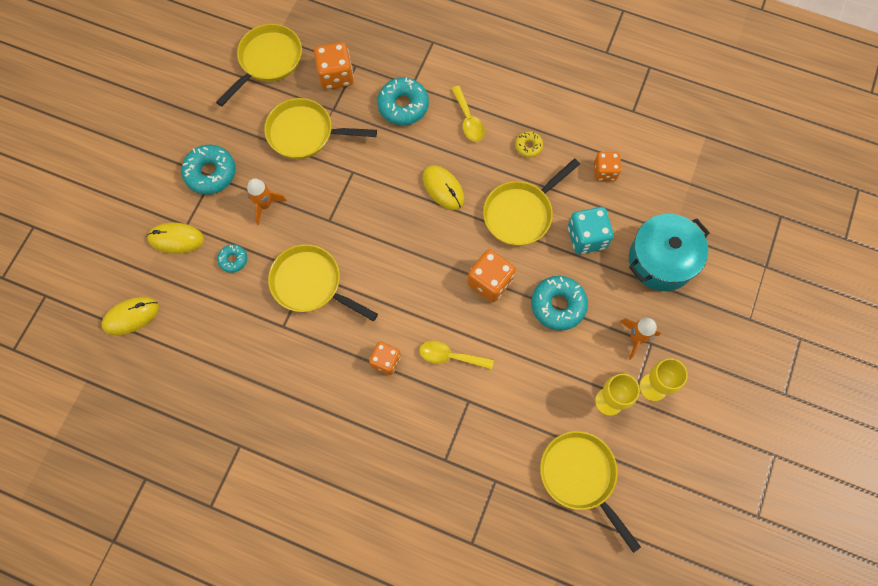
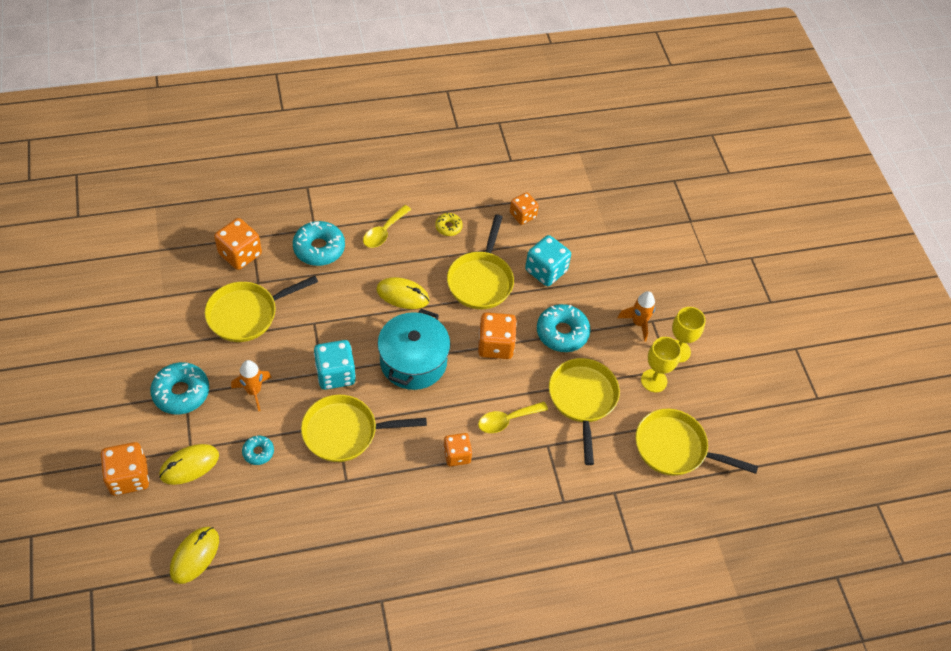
camera: 40 degrees left, 15 degrees down
(127, 221) = (129, 477): none -> orange dice
(268, 61) = (166, 273): yellow pan -> yellow pan (583, 399)
(338, 228) = (335, 374): none -> turquoise dice
(468, 120) = (384, 232): yellow spoon -> yellow spoon turned 90 degrees clockwise
(661, 260) = (614, 257): turquoise pot -> turquoise pot (413, 361)

